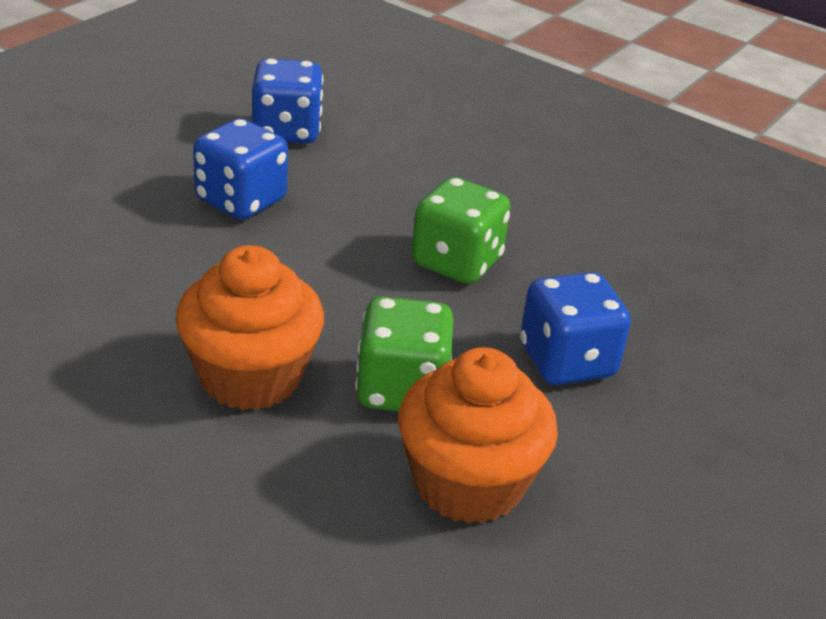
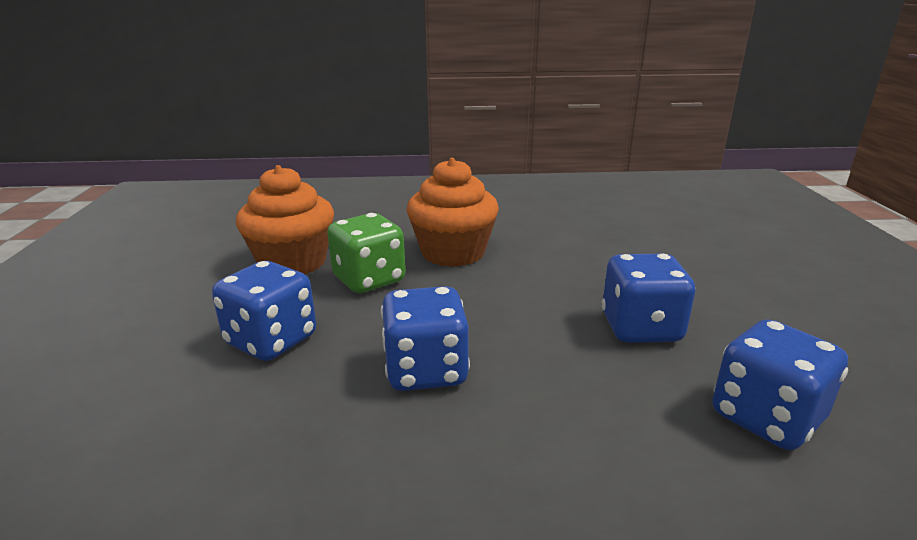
camera: 145 degrees right, 10 degrees down
(456, 262) = (426, 371): green dice -> blue dice

